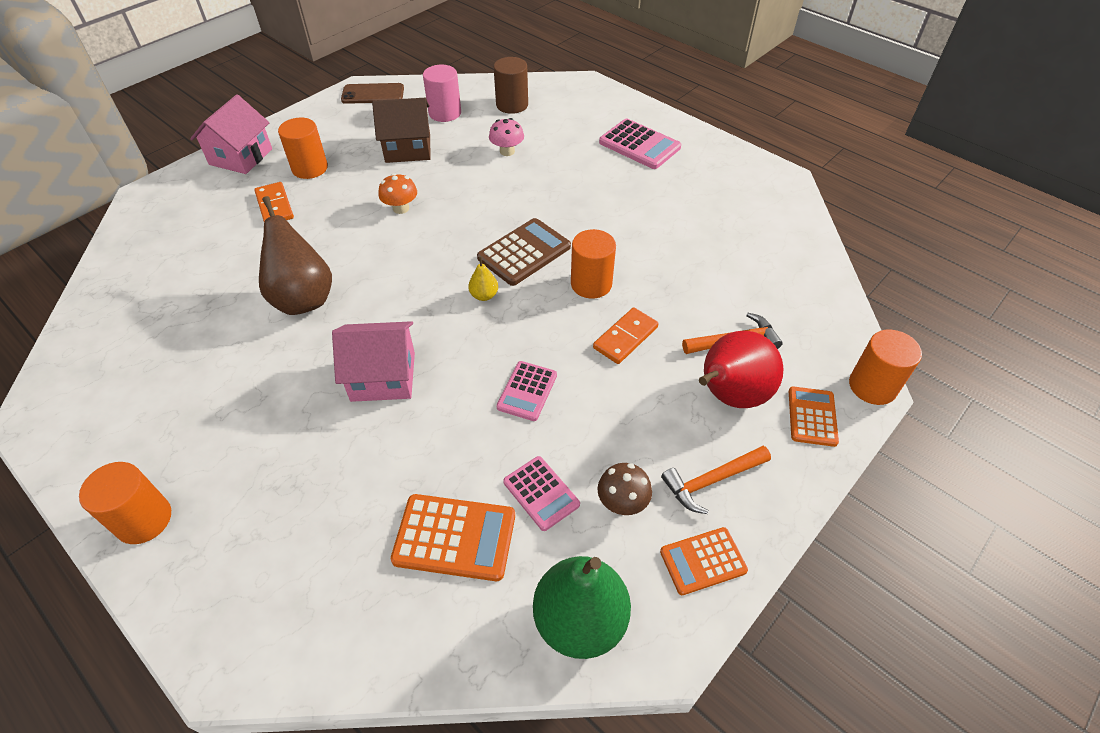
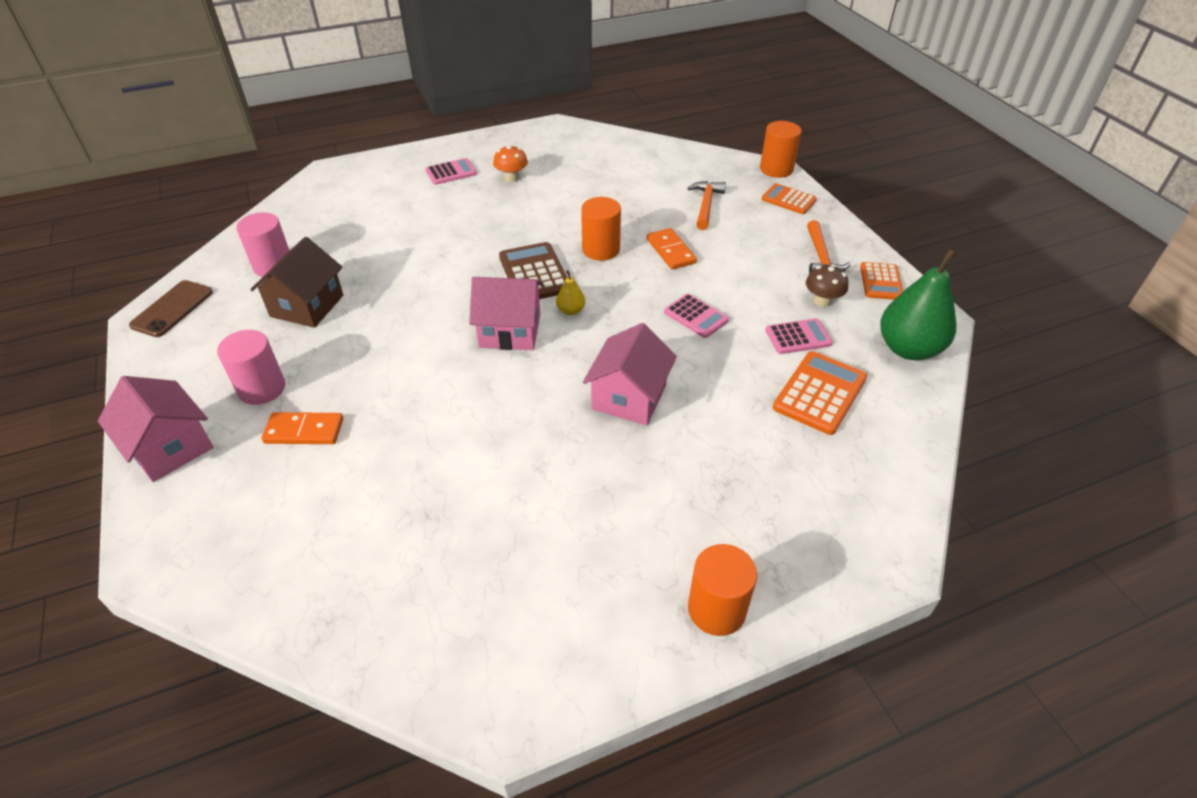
camera: 65 degrees left, 5 degrees down
(303, 298) = (483, 433): brown pear -> none
(310, 168) = (262, 388): orange cylinder -> pink cylinder
(401, 208) = (403, 333): orange mushroom -> orange mushroom (511, 178)
(435, 267) = (510, 331): none -> pink house
(507, 151) = (382, 244): pink mushroom -> none
(512, 105) = (311, 221): brown cylinder -> none
(639, 145) = (451, 172): pink calculator -> pink calculator, size x0.65
(729, 396) = (754, 225): red pear -> none

